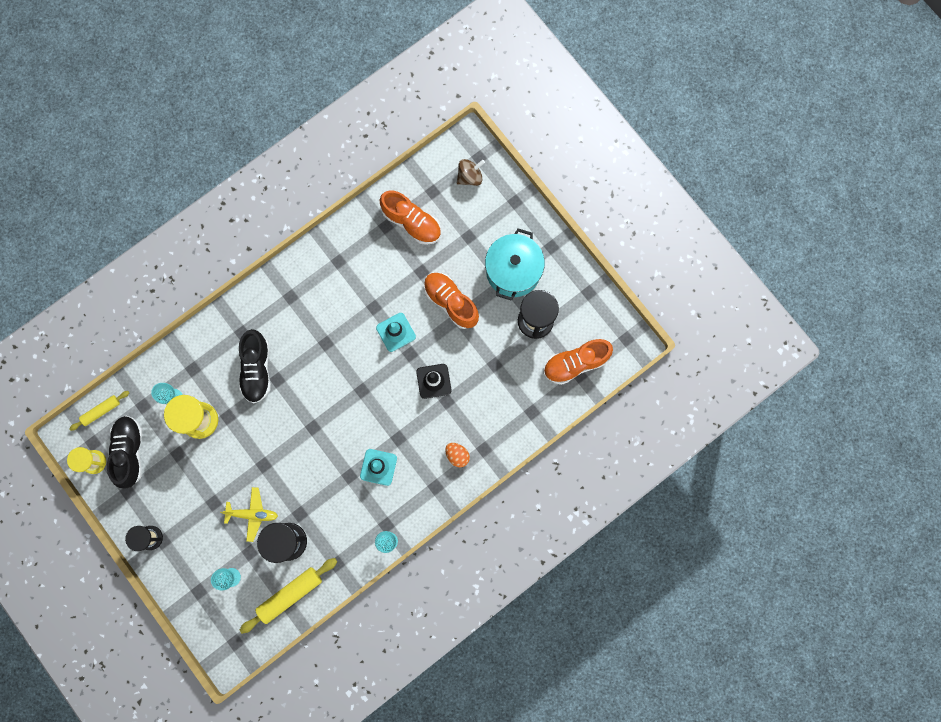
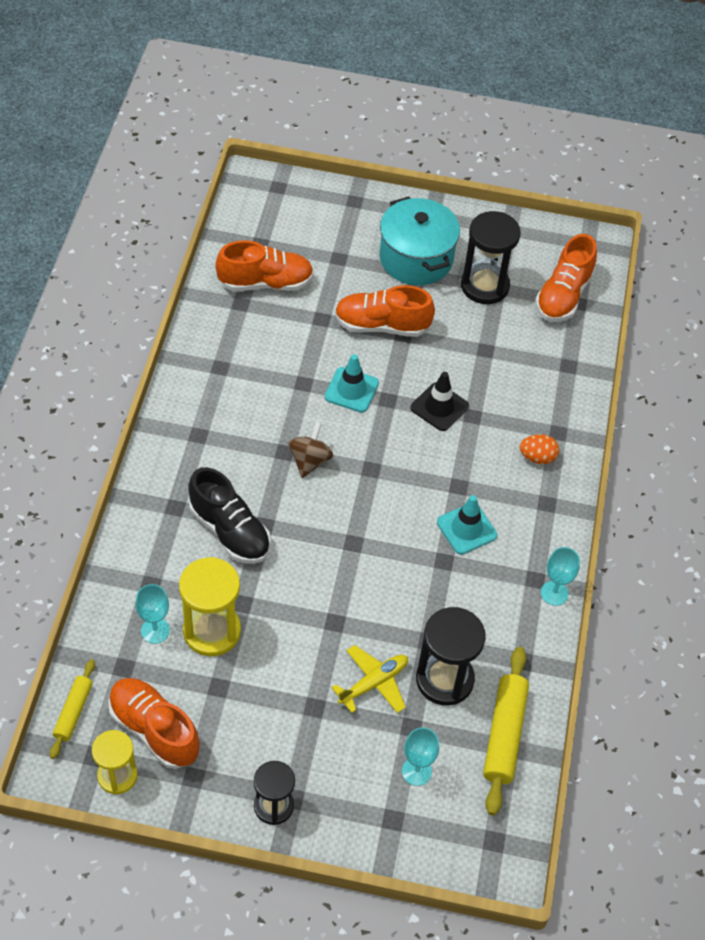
camera: 45 degrees left, 25 degrees down
(130, 452) = (154, 730): black shoe -> orange shoe
(470, 177) = (286, 208): brown spinning top -> brown spinning top (309, 461)

